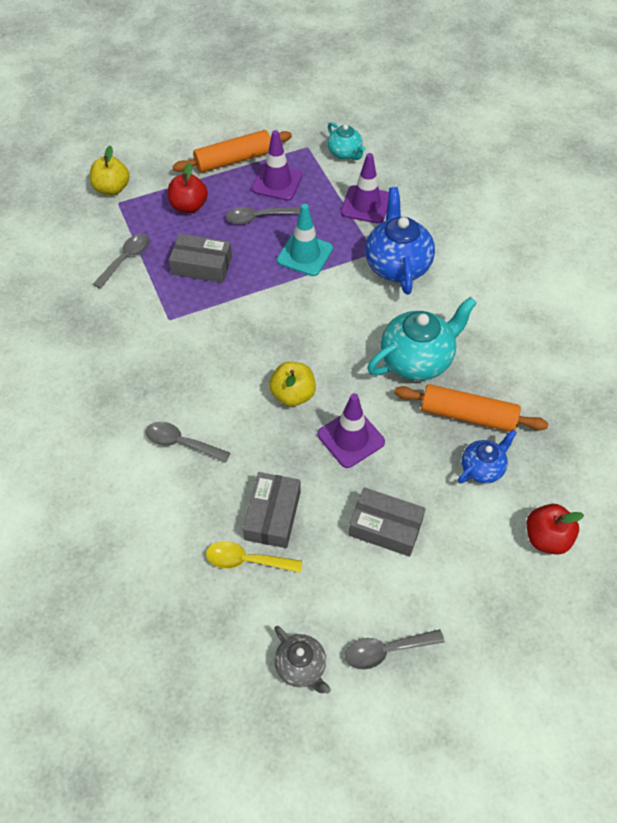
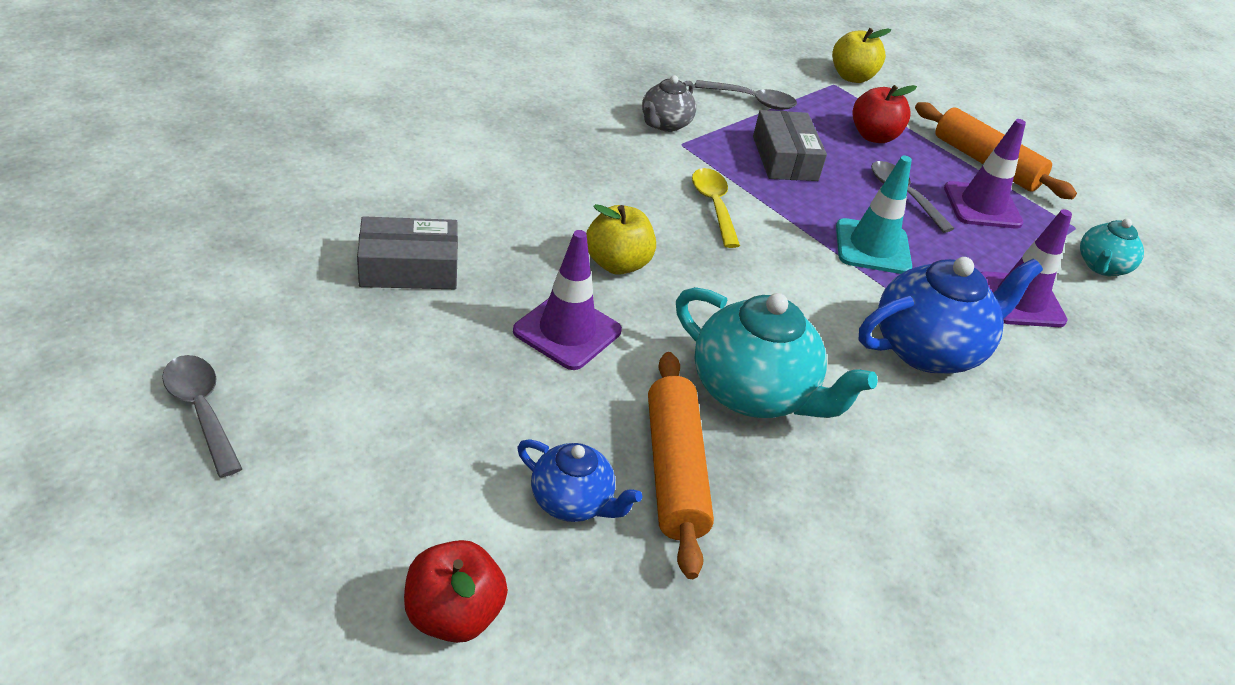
camera: 65 degrees right, 15 degrees down
(181, 443) = (495, 177): grey spoon -> none
(246, 560) = (331, 252): yellow spoon -> yellow spoon (714, 206)
(301, 667) = (171, 323): grey teapot -> grey teapot (665, 124)
(385, 527) = (419, 387): grey box -> none

